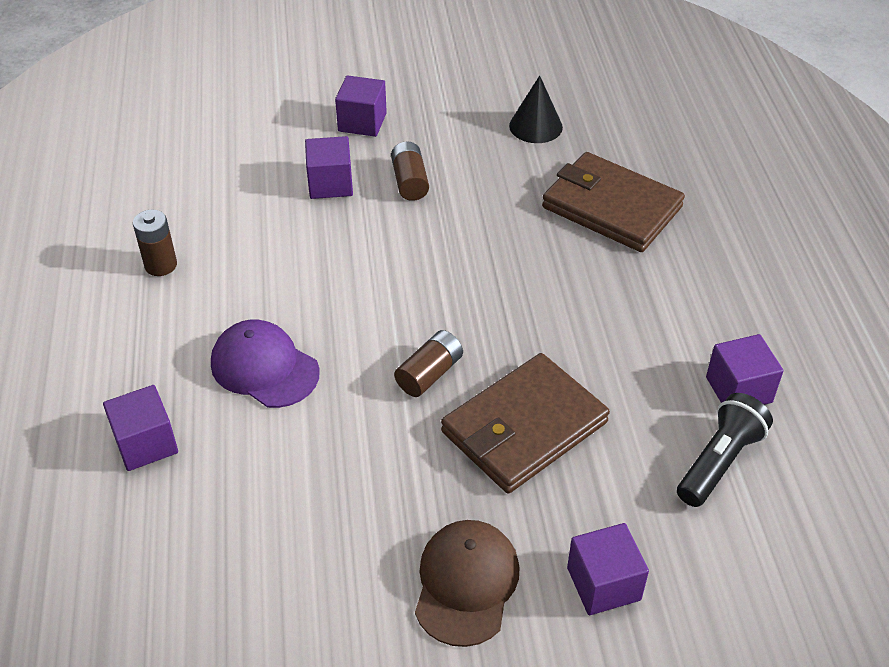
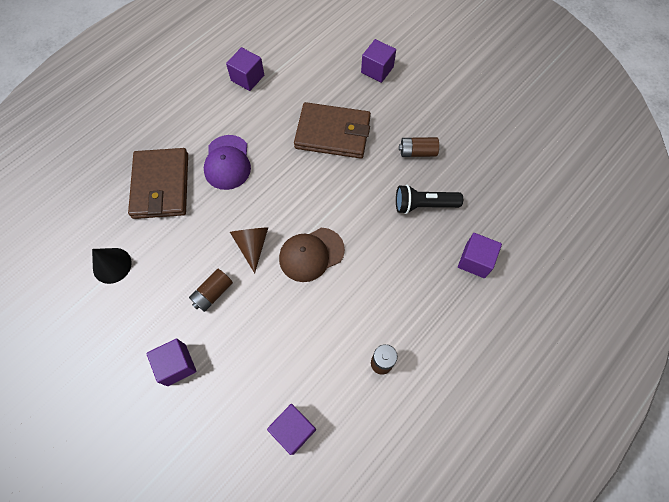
camera: 130 degrees left, 20 degrees up
(264, 367) = (394, 251): purple cap -> purple cap (227, 162)
(330, 184) = (247, 333): purple cube -> purple cube (293, 430)
(429, 374) = (337, 184): brown battery -> brown battery (417, 152)
(433, 242) = (252, 245): none -> brown cone
(466, 584) = (417, 106): brown cap -> brown cap (311, 254)
(719, 461) = (291, 66): black flashlight -> black flashlight (423, 205)

